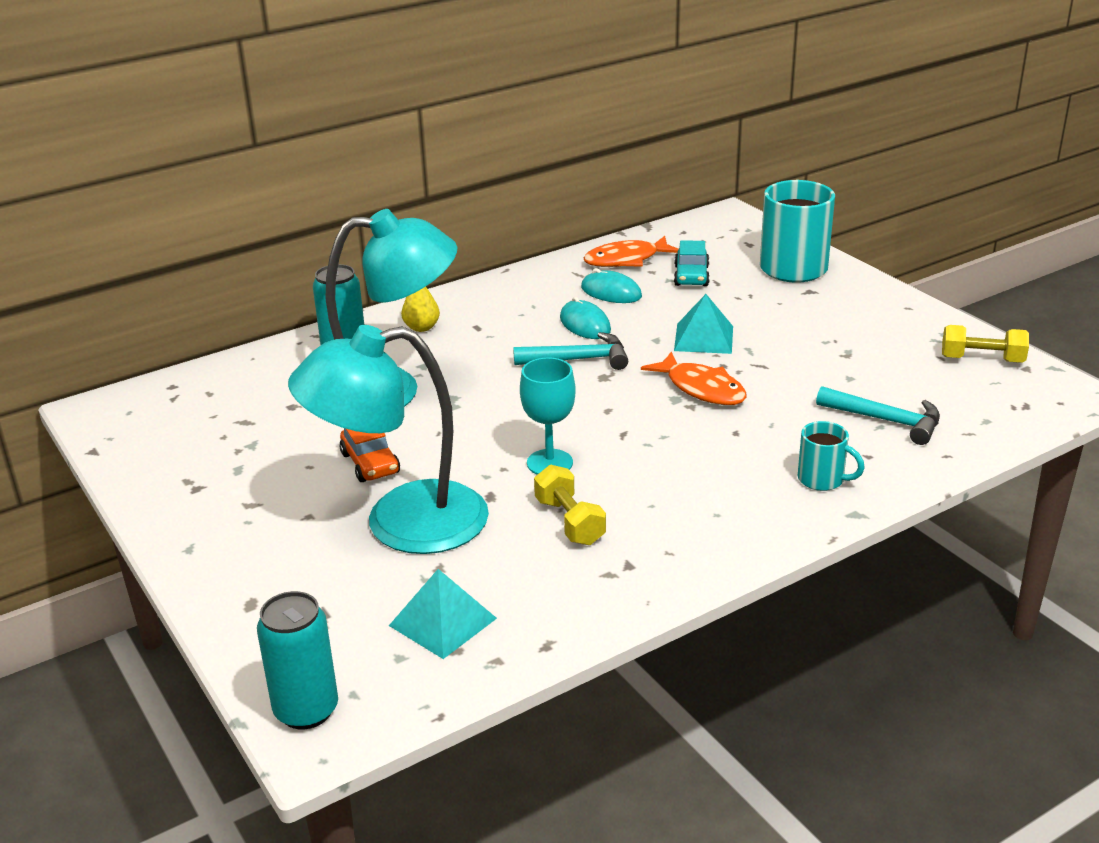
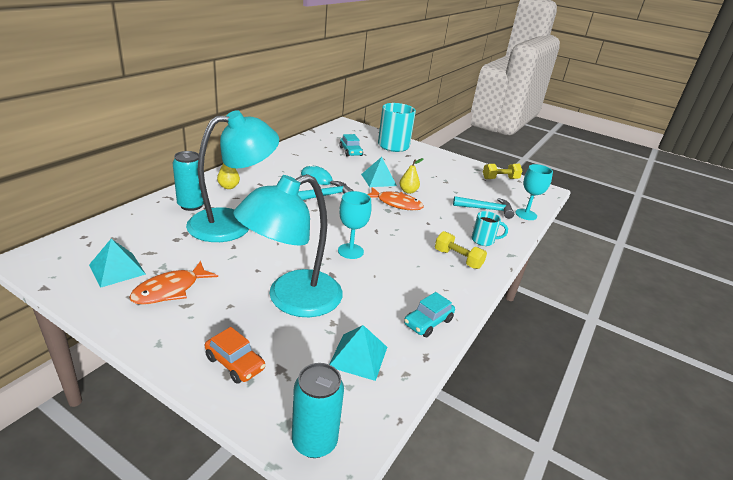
camera: 30 degrees left, 0 degrees up
(190, 440) = (117, 269): none -> turquoise pyramid
(370, 463) = (249, 266): orange car -> orange car (235, 363)
(569, 522) = (384, 282): yellow dumbbell -> yellow dumbbell (458, 259)
(592, 597) = (428, 322): none -> turquoise car
(611, 292) = (318, 161): turquoise mouse -> none
(626, 260) = (314, 146): orange fish -> orange fish (170, 290)
(746, 367) = (408, 191): none -> yellow pear
(969, 441) = (526, 214): none -> turquoise goblet

